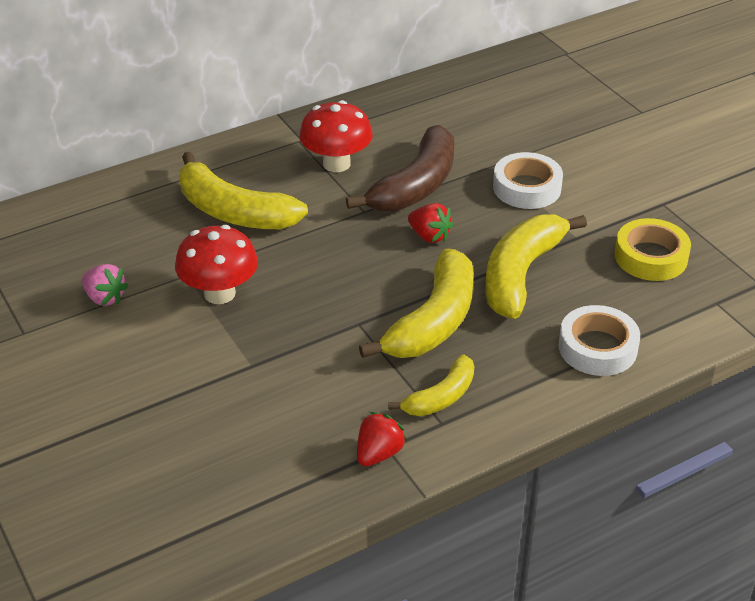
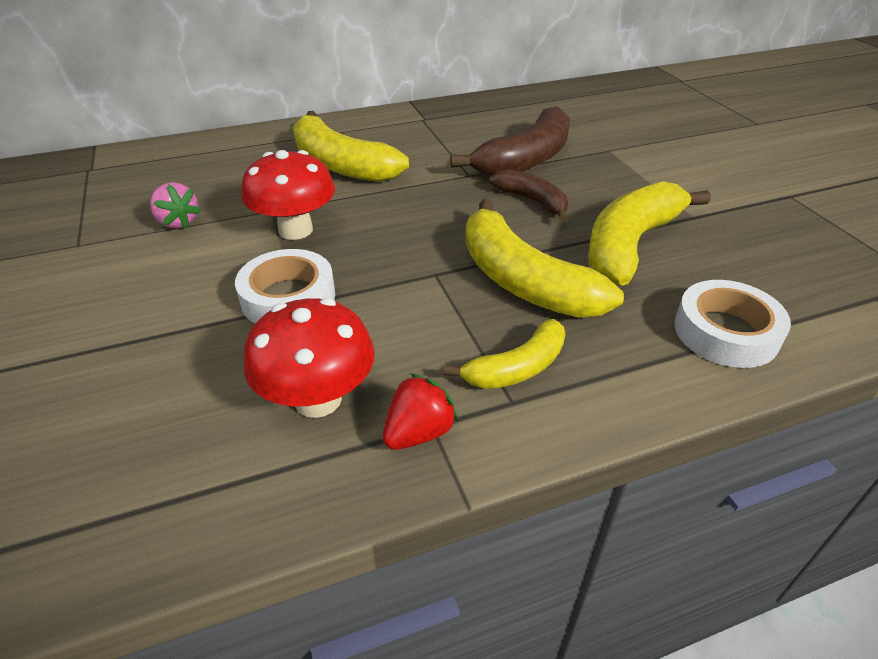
camera: 10 degrees right, 0 degrees up
(336, 164) = (452, 137): red mushroom -> red mushroom (318, 399)
(429, 236) = (532, 201): red strawberry -> brown banana
(433, 321) = (522, 281): yellow banana -> yellow banana turned 105 degrees clockwise
(527, 188) = (640, 170): white tape -> white tape (288, 297)
(650, 257) = (783, 242): yellow tape -> none

